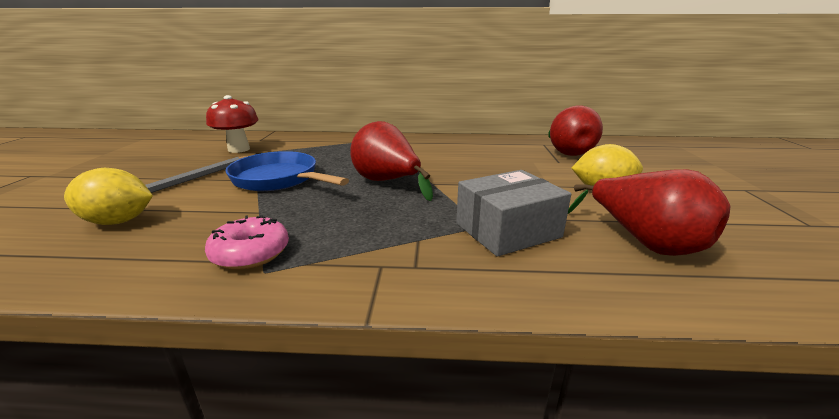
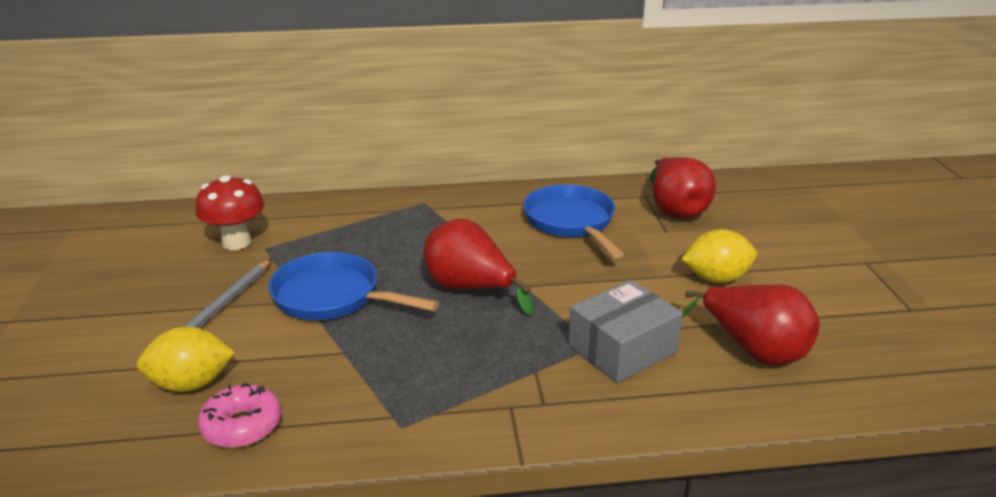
camera: 10 degrees left, 5 degrees up
(250, 253) = (373, 408): pink donut -> pink donut (242, 426)
(483, 153) = (571, 222): none -> blue pan

